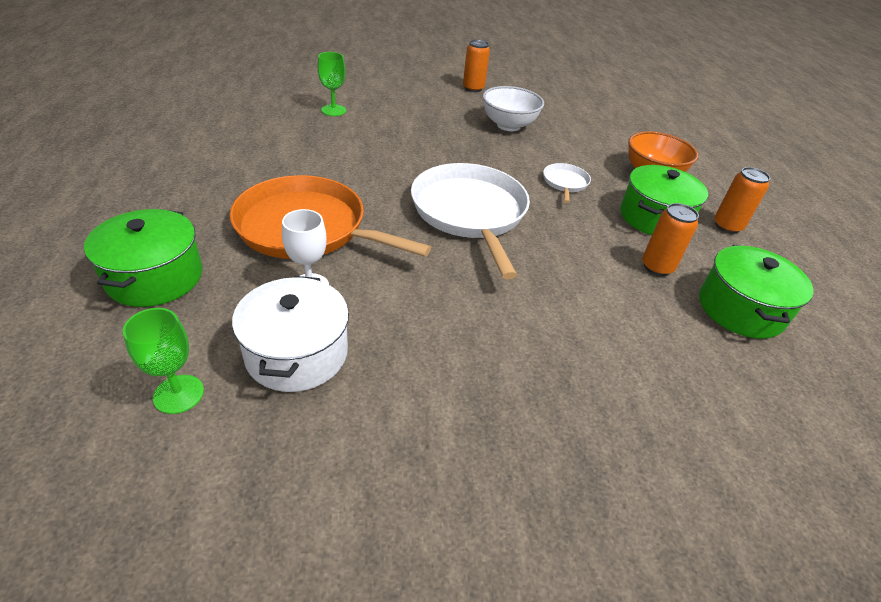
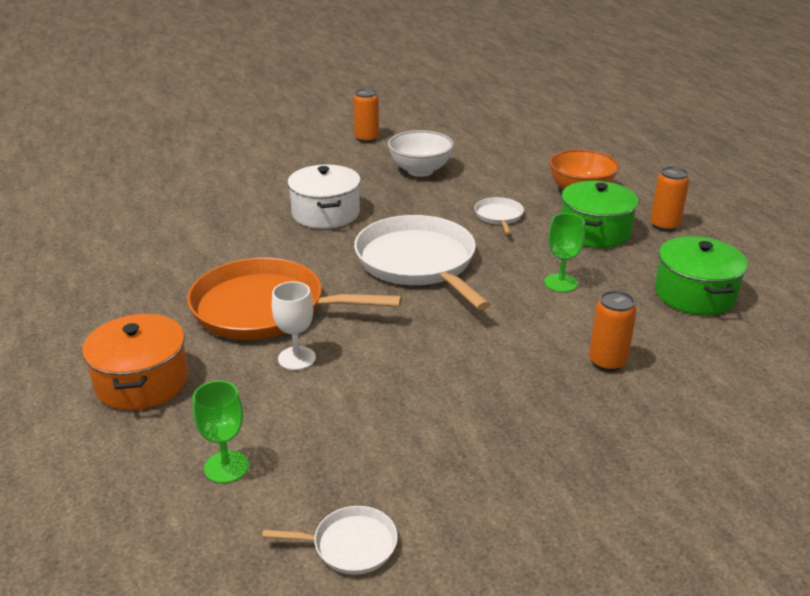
camera: 10 degrees left, 10 degrees down
(155, 277) = (142, 382): green pot -> orange pot
(253, 533) = (350, 545): none -> white pan
(297, 353) = (315, 413): white pot -> white pot (326, 213)
(333, 110) = (229, 190): green goblet -> green goblet (560, 283)
(657, 267) = (611, 274): orange can -> orange can (607, 362)

